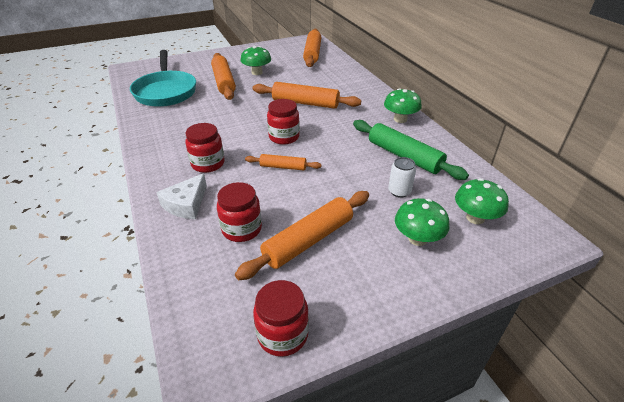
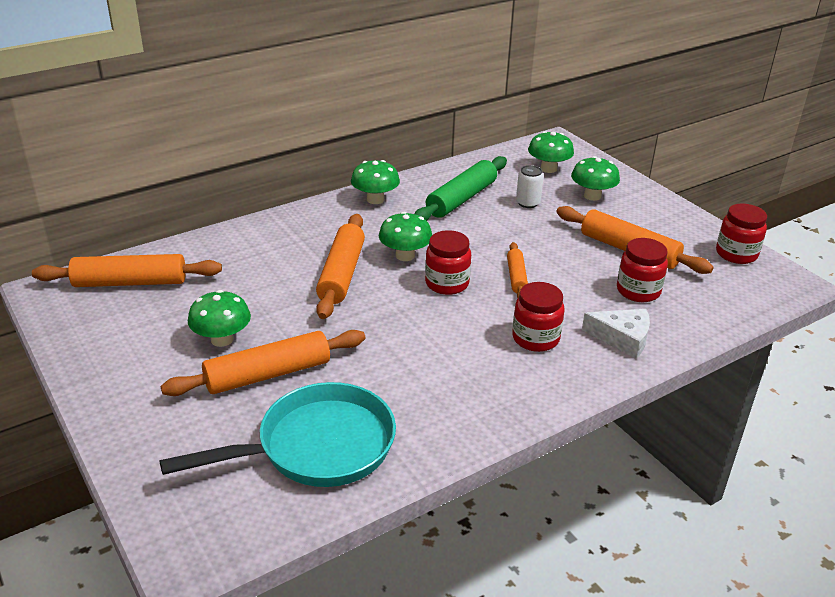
camera: 100 degrees left, 5 degrees down
(322, 125) = (405, 255): none -> green mushroom

